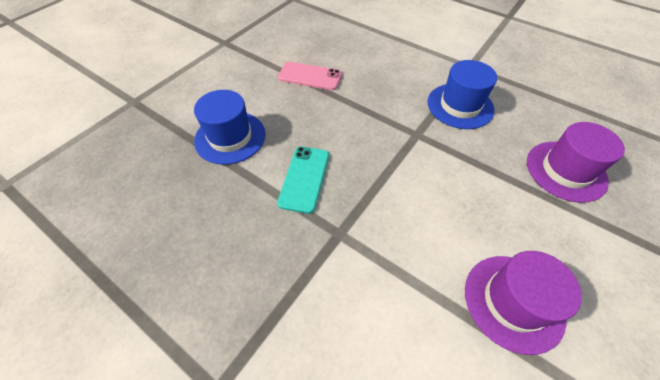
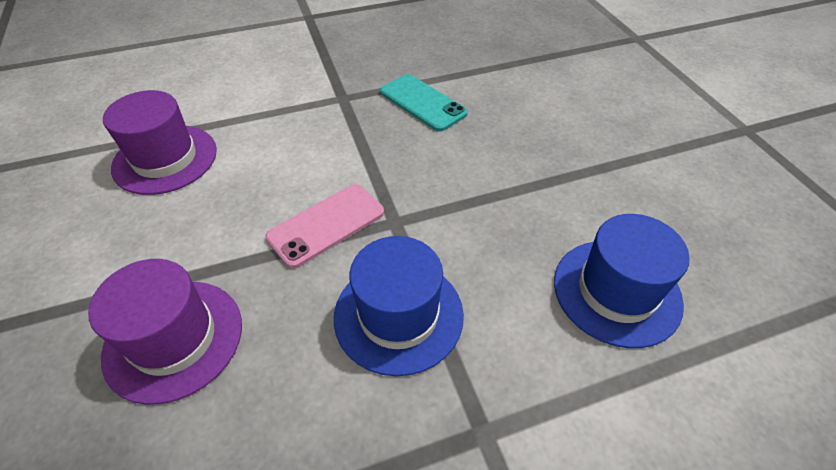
camera: 125 degrees right, 5 degrees down
(230, 137) = (526, 78): blue hat -> blue hat (616, 291)
(310, 76) = (601, 178): pink phone -> pink phone (326, 225)

